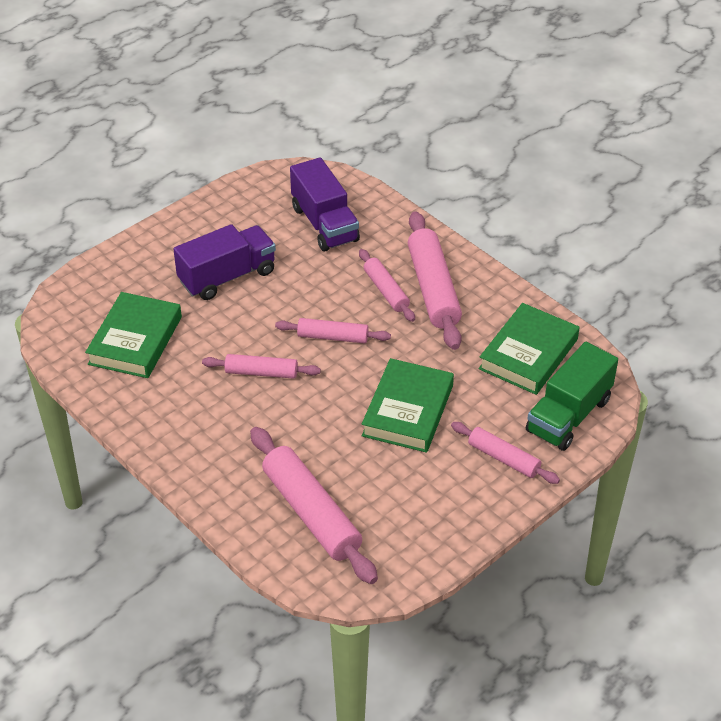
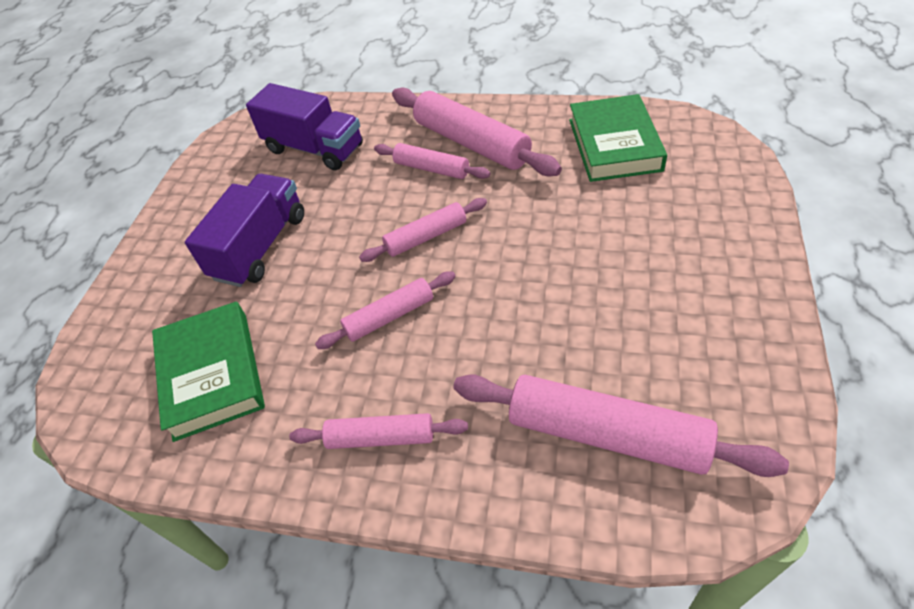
camera: 30 degrees left, 5 degrees up
(408, 411) = (574, 257): green book -> none
(503, 458) = (710, 242): pink rolling pin -> pink rolling pin (381, 437)
(568, 415) = (711, 171): green truck -> none

